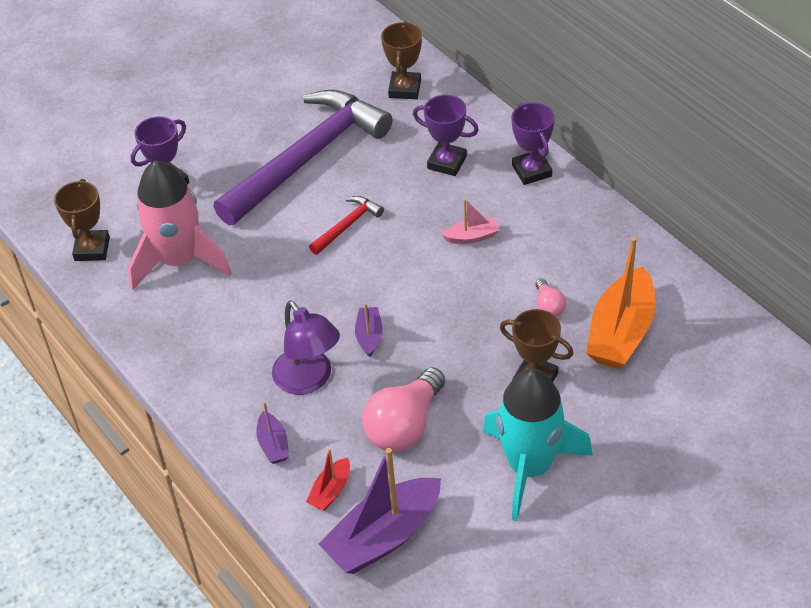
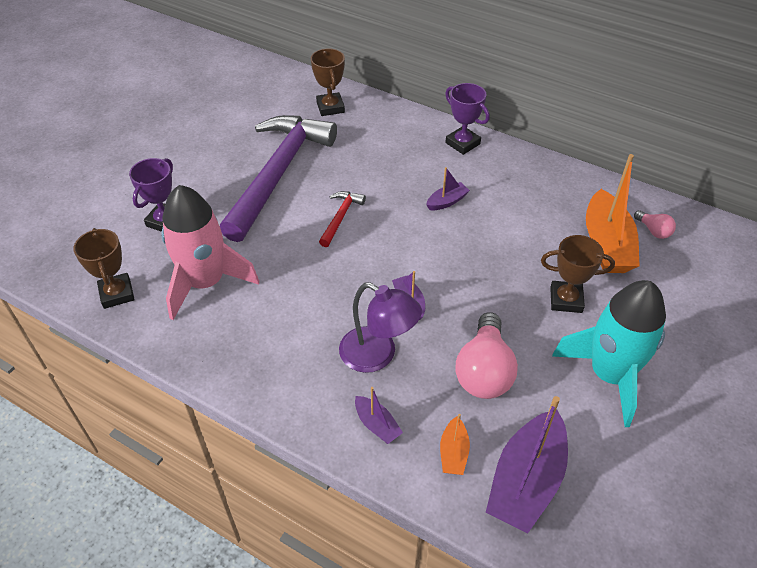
camera: 25 degrees left, 0 degrees up
(330, 491) = (453, 453): red boat -> orange boat
(447, 162) = (394, 152): purple trophy -> none
(472, 237) = (447, 201): pink boat -> purple boat
(548, 306) = (539, 239): pink light bulb -> pink light bulb (653, 231)

